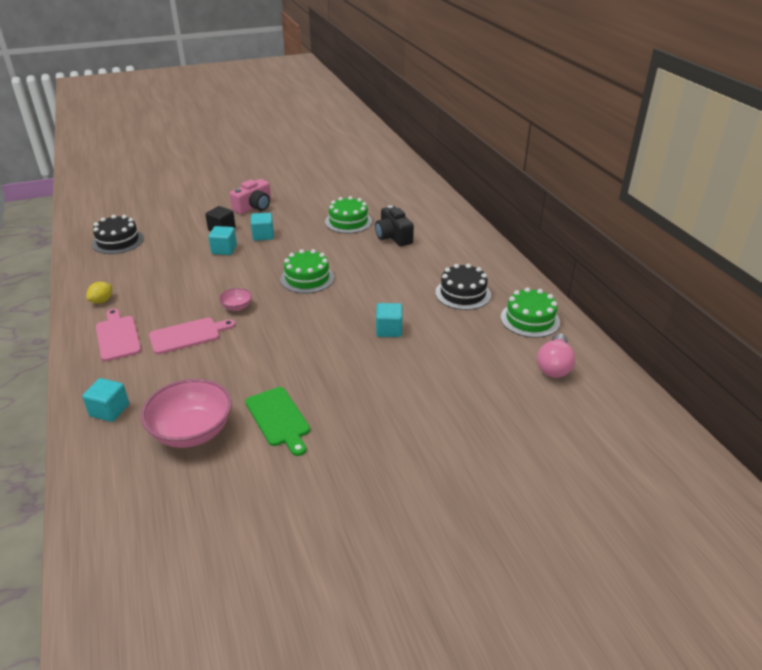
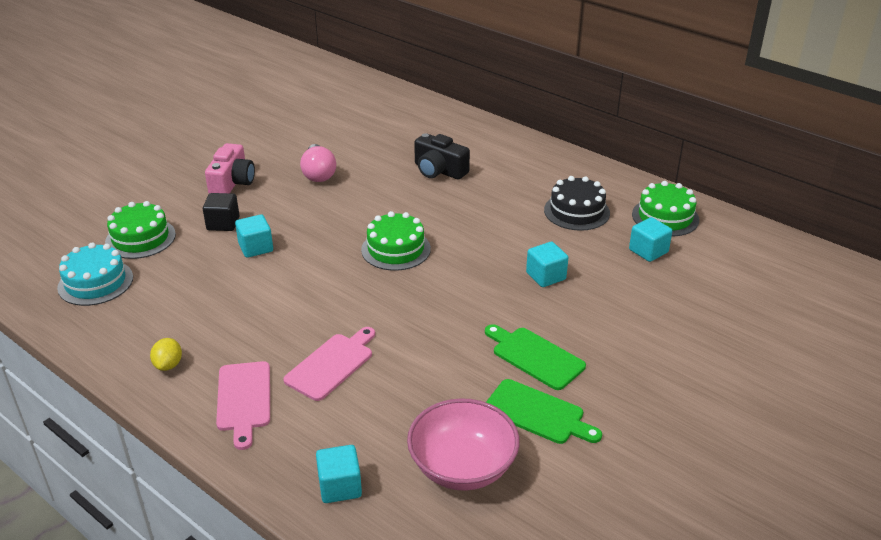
camera: 30 degrees left, 0 degrees up
(117, 336) = (244, 399): pink cutting board -> pink cutting board turned 135 degrees counterclockwise
(118, 241) = (95, 282): black cake -> turquoise cake
(237, 307) = (352, 311): pink bowl -> none
(263, 235) = (285, 215): turquoise cube -> turquoise cube (648, 251)
(320, 380) = (535, 356): none -> green cutting board
(348, 222) = (369, 168): green cake -> green cake (140, 238)
(554, 366) = (731, 256): pink light bulb -> pink light bulb (318, 173)

